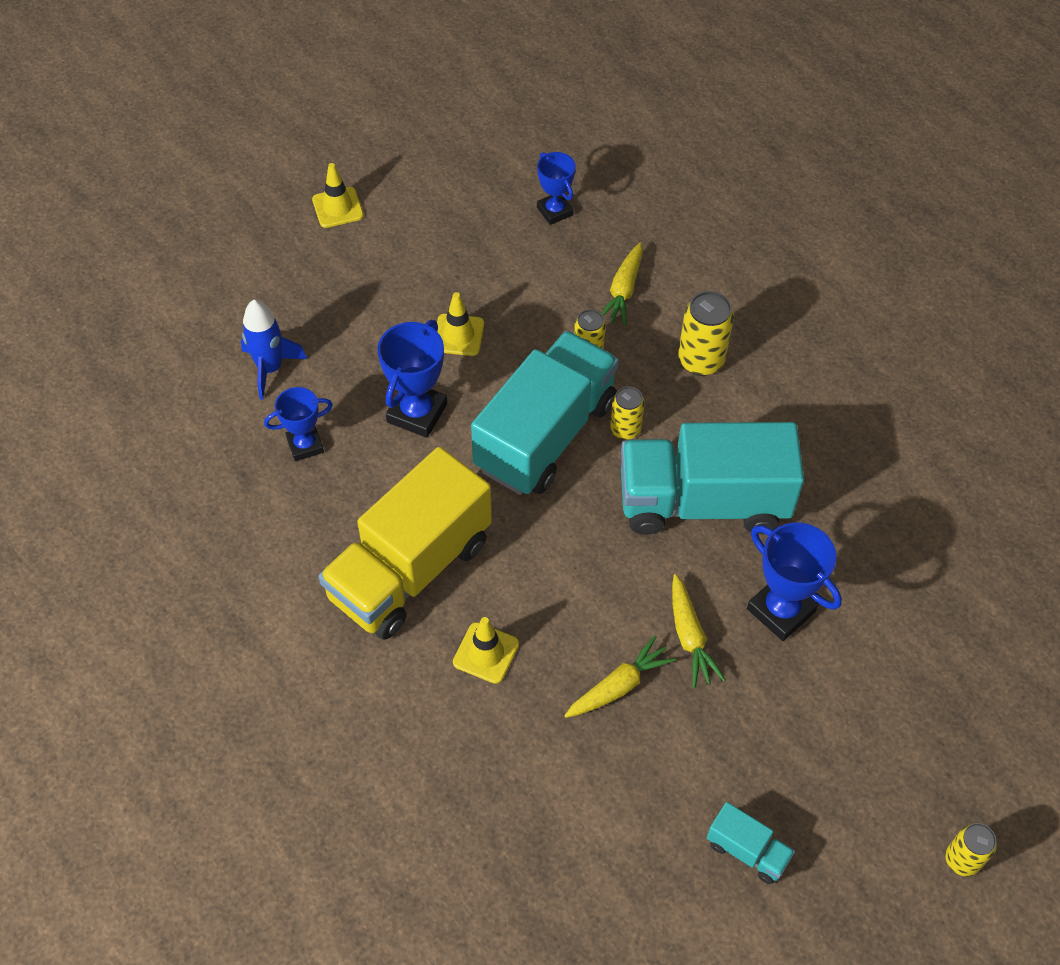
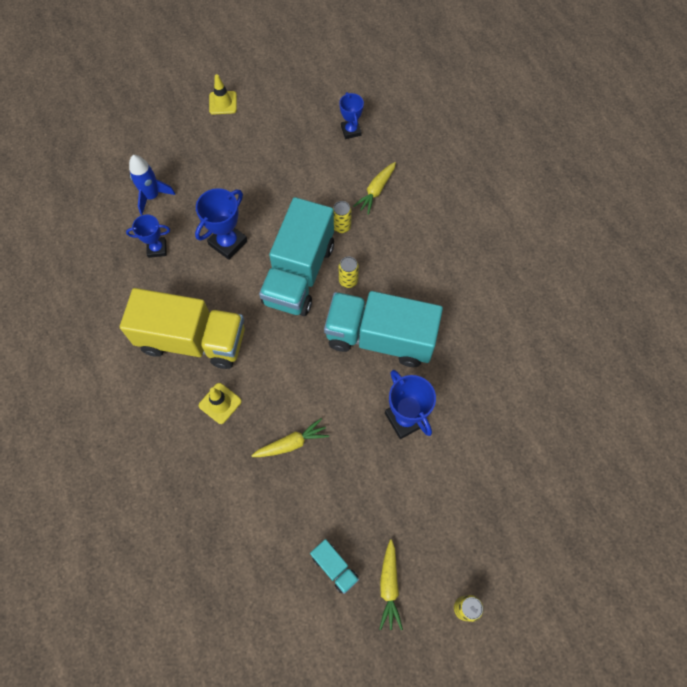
camera: 15 degrees right, 10 degrees up
(410, 569) = (192, 340): yellow truck -> yellow truck turned 135 degrees counterclockwise
(458, 335) = (268, 198): yellow traffic cone -> none
(545, 435) = (299, 273): turquoise truck -> turquoise truck turned 150 degrees clockwise
(689, 637) = (344, 422): yellow carrot -> yellow carrot (389, 586)
(701, 360) = (409, 246): yellow can -> none

